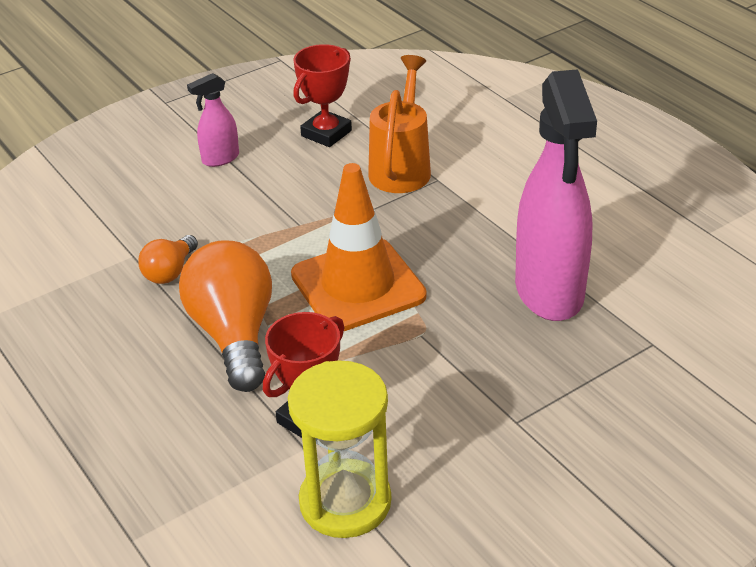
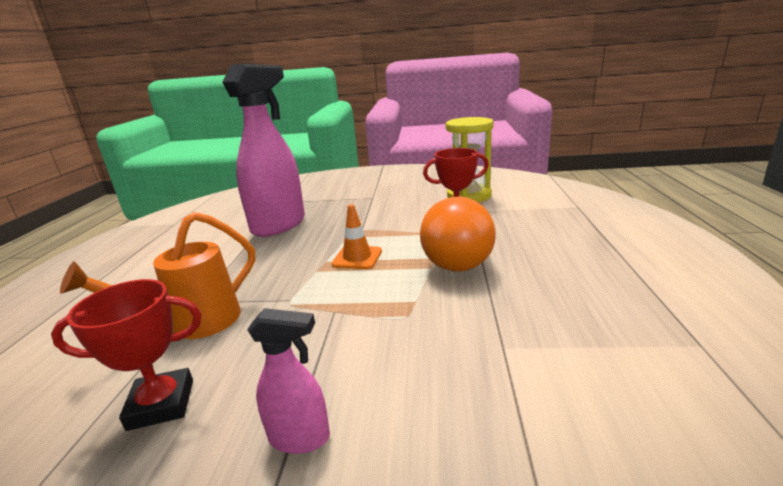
camera: 140 degrees left, 15 degrees down
(170, 272) = (476, 315): orange light bulb -> none
(358, 285) = (357, 258): orange traffic cone -> orange traffic cone, size x0.51

